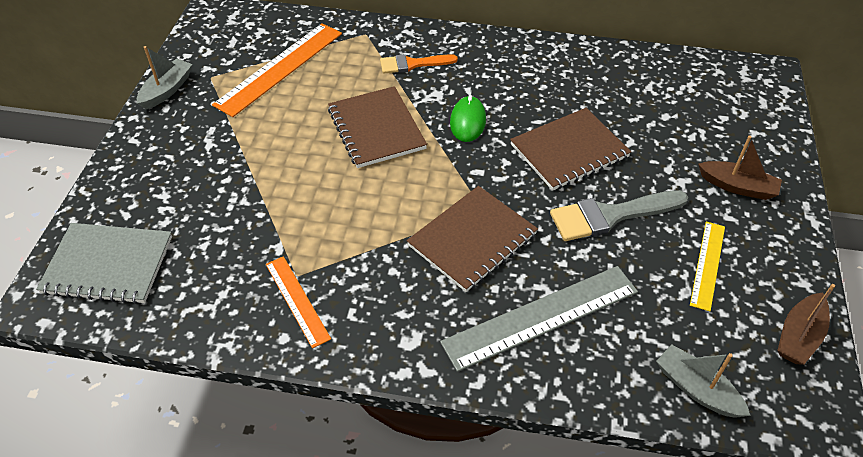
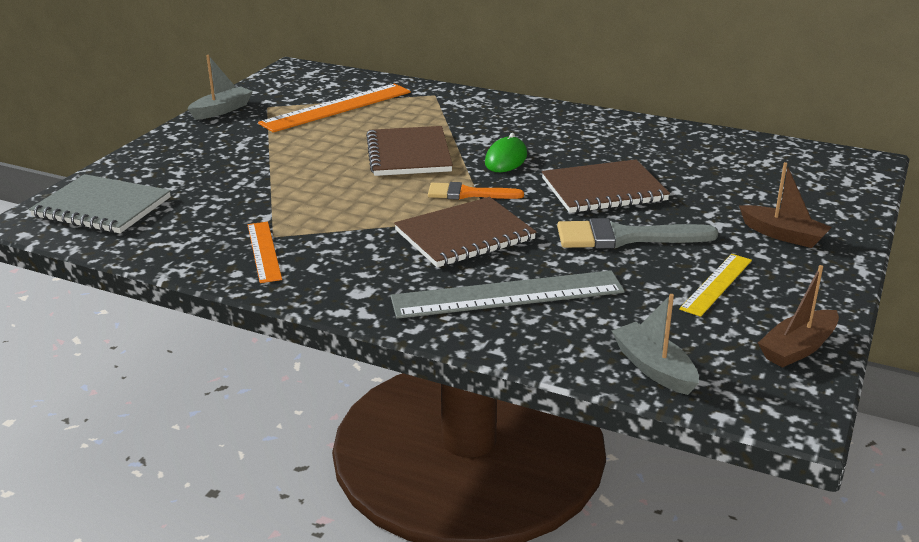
camera: 15 degrees right, 20 degrees down
(412, 64) = (470, 118): orange brush -> orange brush (468, 194)

